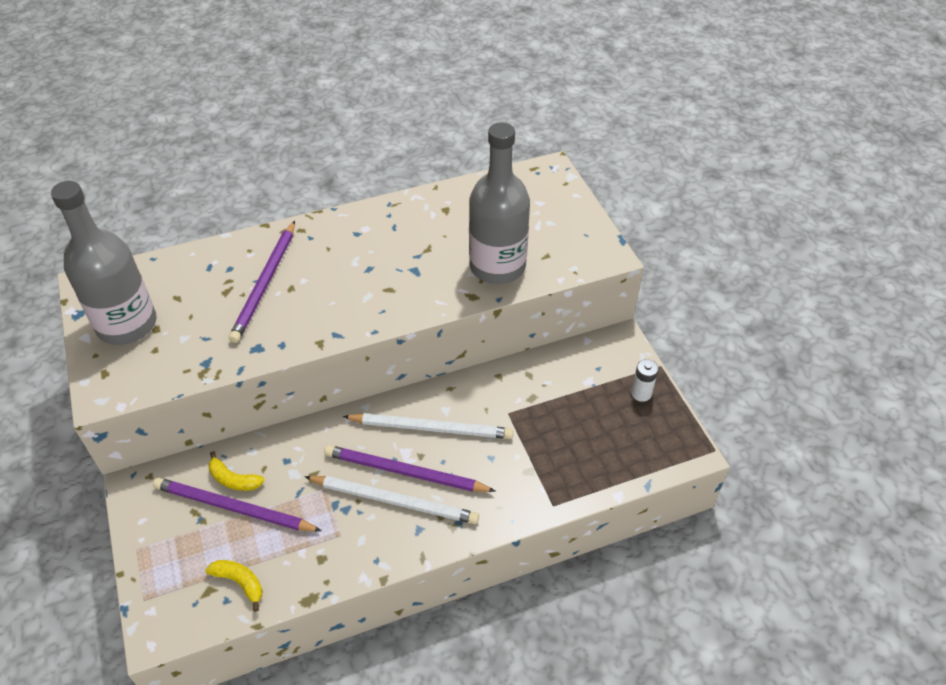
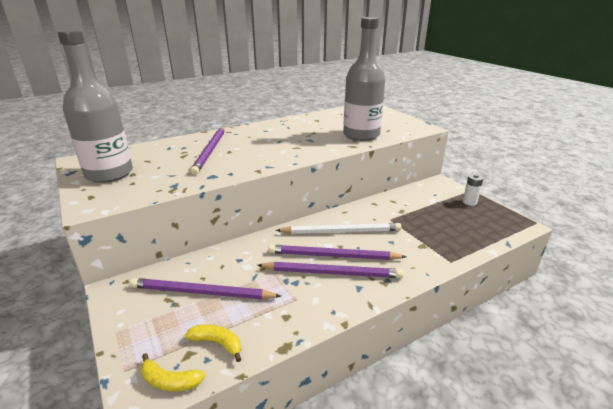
camera: 10 degrees left, 20 degrees down
(233, 479) = (198, 275): yellow banana -> yellow banana (169, 381)
(394, 501) = (332, 273): white pencil -> purple pencil

